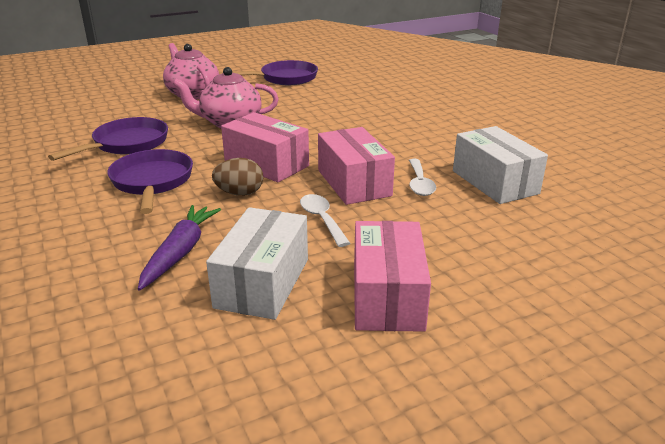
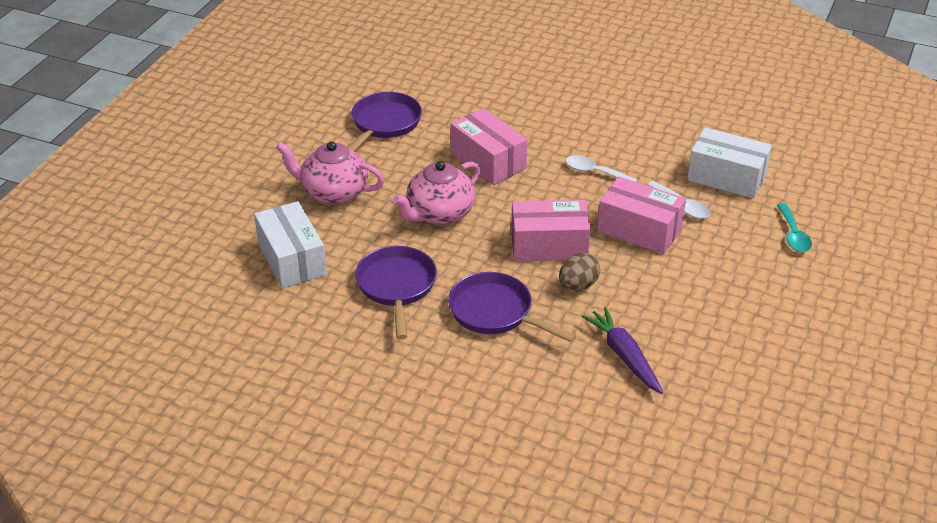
camera: 40 degrees left, 10 degrees up
(262, 282) = (707, 345): white box -> white box (291, 259)
(322, 219) = (667, 276): white spoon -> white spoon (595, 172)
(387, 296) = (783, 311): pink box -> pink box (488, 161)
(500, 244) = (793, 235): none -> turquoise spoon

